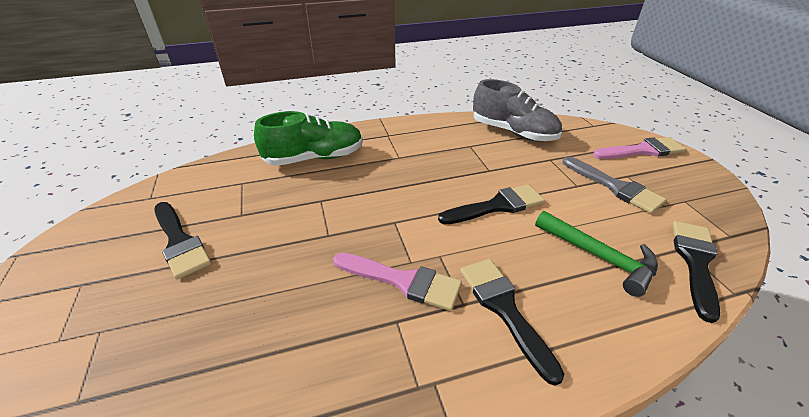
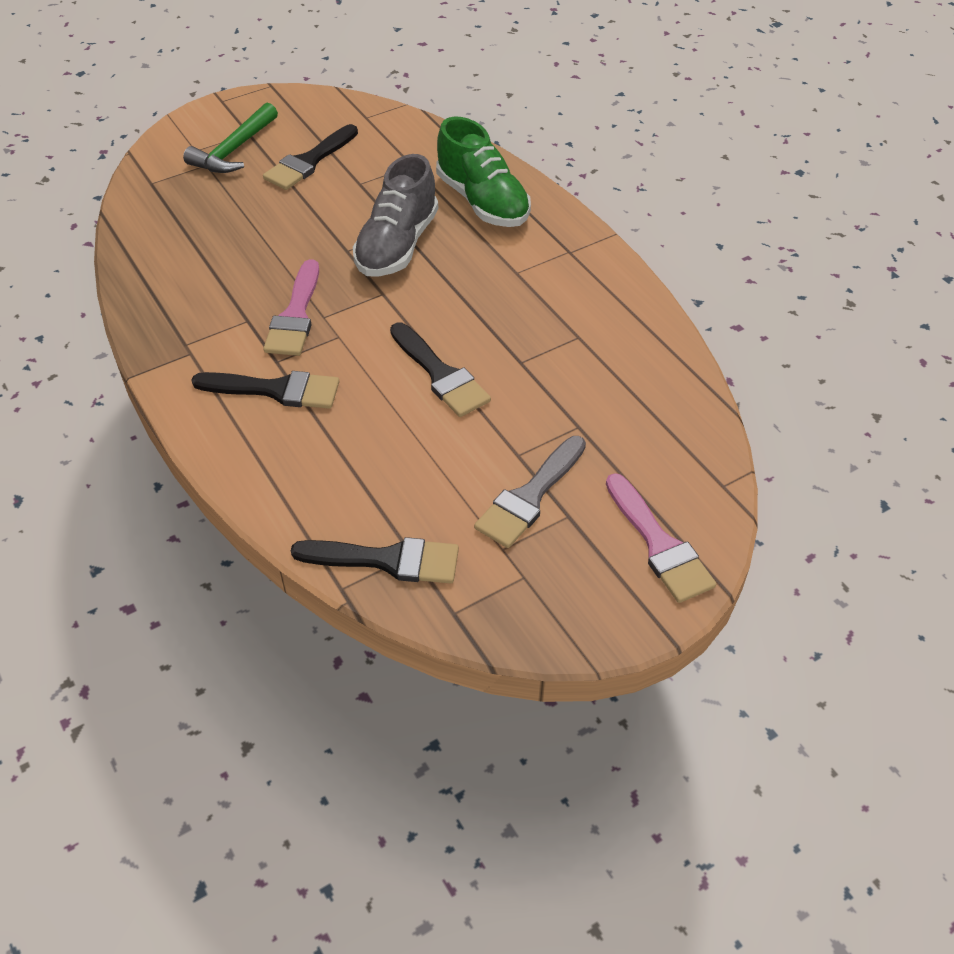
camera: 75 degrees right, 10 degrees up
(504, 309) = (276, 390): black brush -> black brush turned 45 degrees clockwise
(513, 132) = (643, 381): grey shoe -> grey shoe (397, 245)
(599, 256) = (372, 468): green hammer -> green hammer (234, 150)

